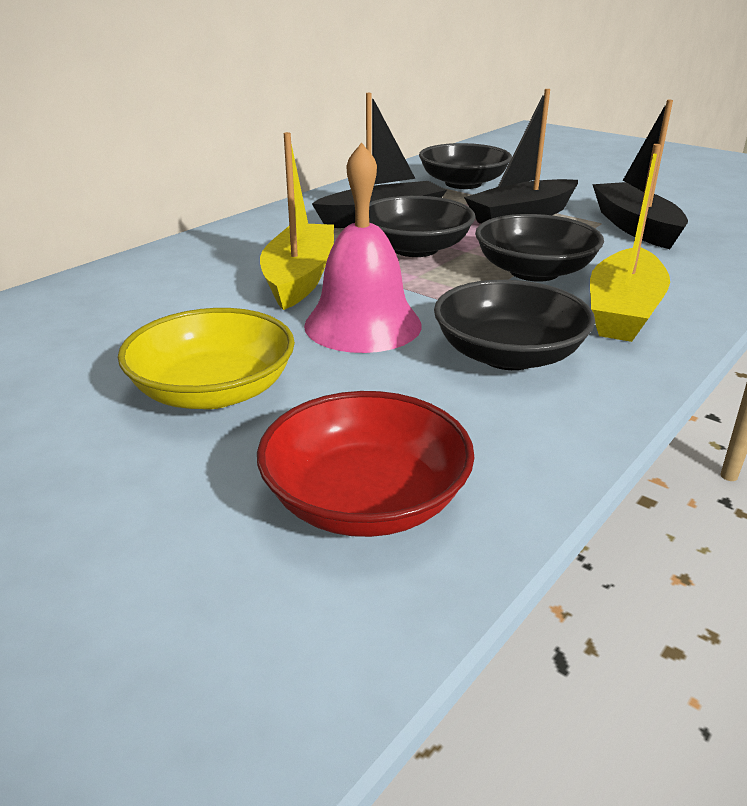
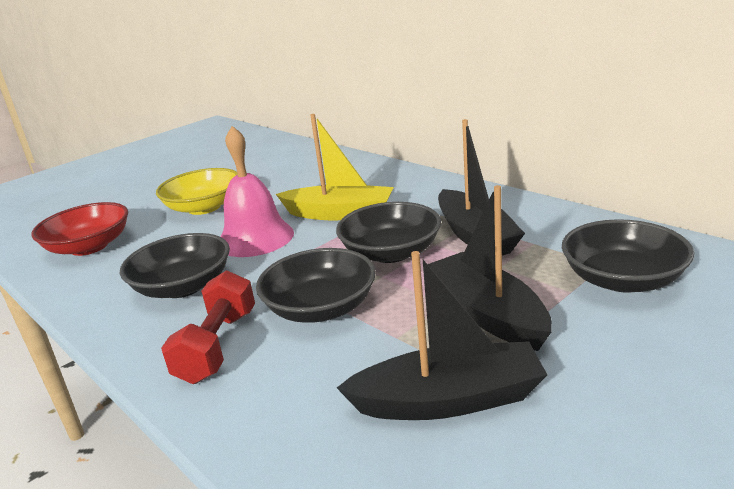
camera: 100 degrees right, 5 degrees down
(623, 311) = (218, 346): yellow boat -> red dumbbell

